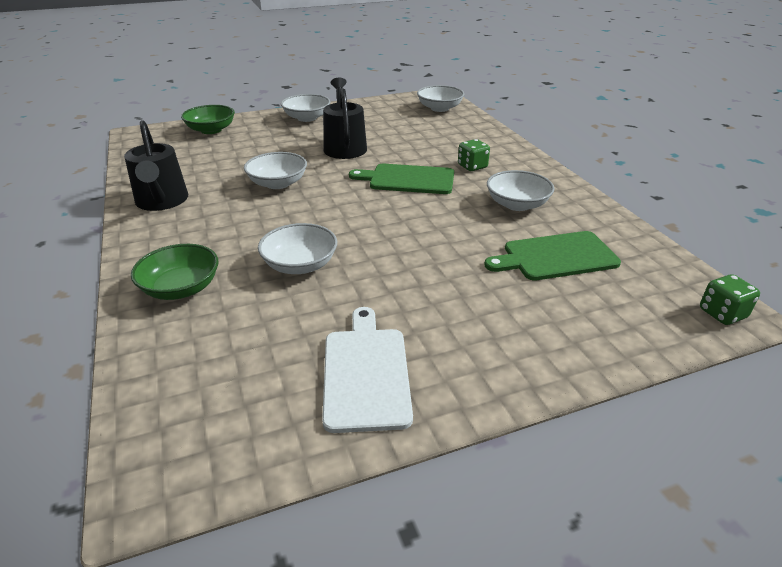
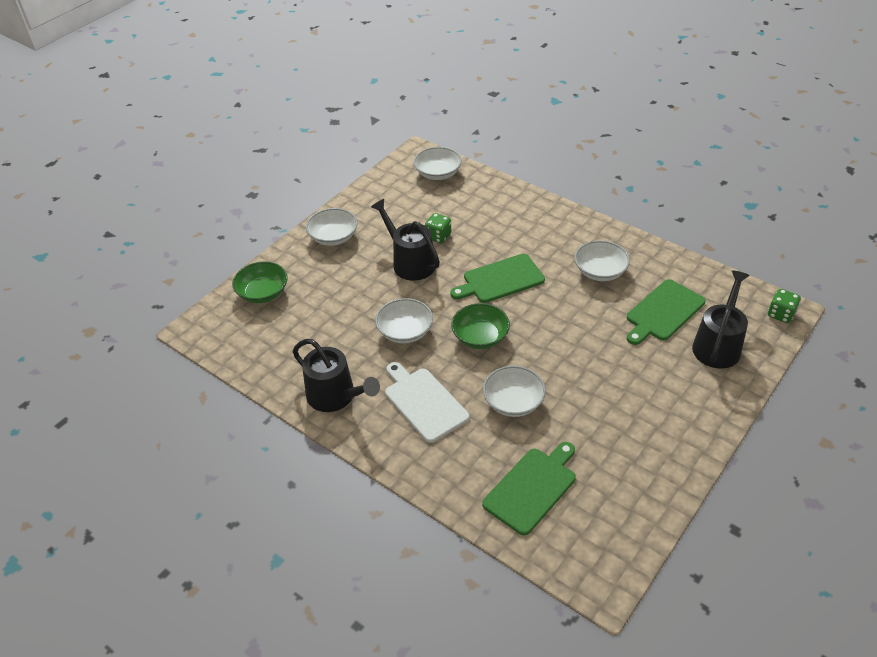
camera: 30 degrees left, 10 degrees up
(181, 288) = (458, 463): green bowl -> green bowl (480, 337)
(217, 343) = (532, 488): none -> green cutting board
(366, 373) = (636, 459): white cutting board -> white cutting board (424, 402)
(472, 166) = (533, 242): green dice -> green dice (438, 236)
(598, 309) = (718, 345): none -> black watering can

